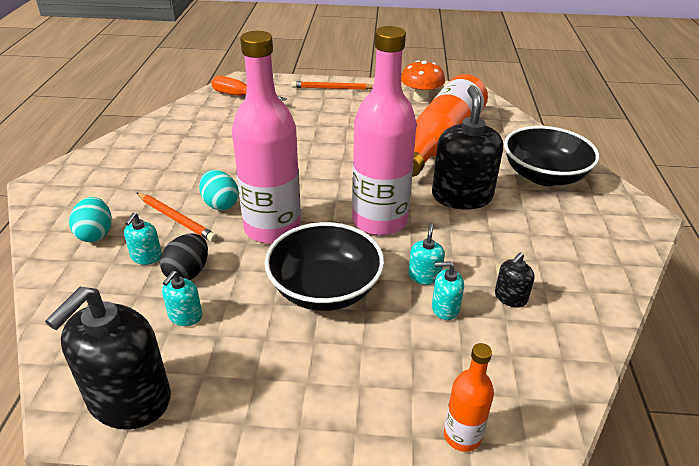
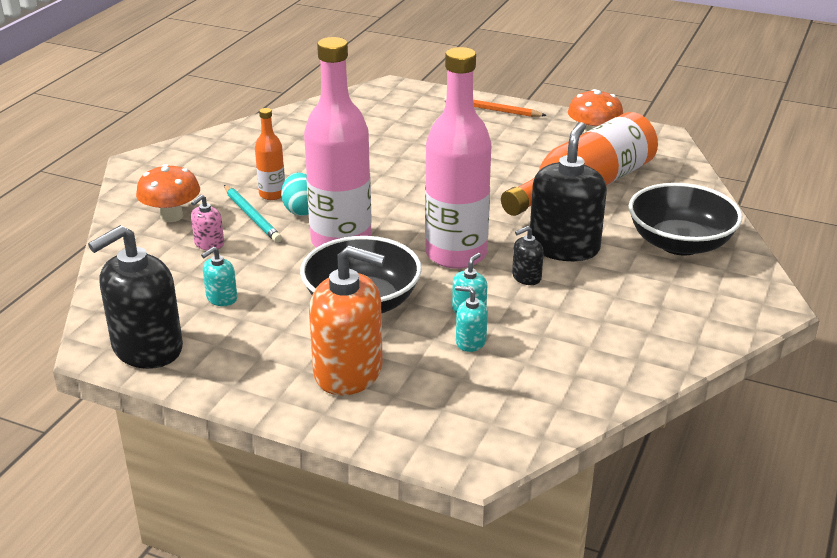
camera: 20 degrees right, 5 degrees down
(96, 234) = (171, 216): turquoise egg -> orange mushroom
(146, 257) = (209, 244): turquoise soap dispenser -> pink soap dispenser
(176, 219) = (252, 216): orange pencil -> turquoise pencil
(188, 272) = (241, 264): black egg -> none
(240, 96) = (380, 104): orange screwdriver -> none
(354, 372) = (348, 372): none -> orange soap dispenser
(462, 436) = (416, 437): orange bottle -> orange bottle (272, 194)
(510, 297) = (546, 347): black soap dispenser -> black soap dispenser (526, 277)

